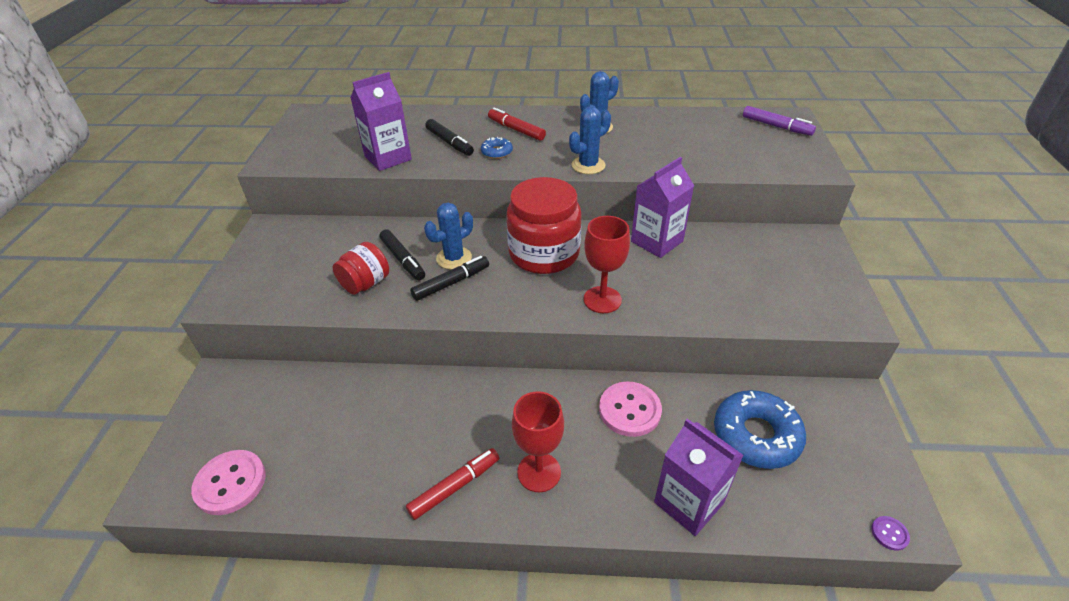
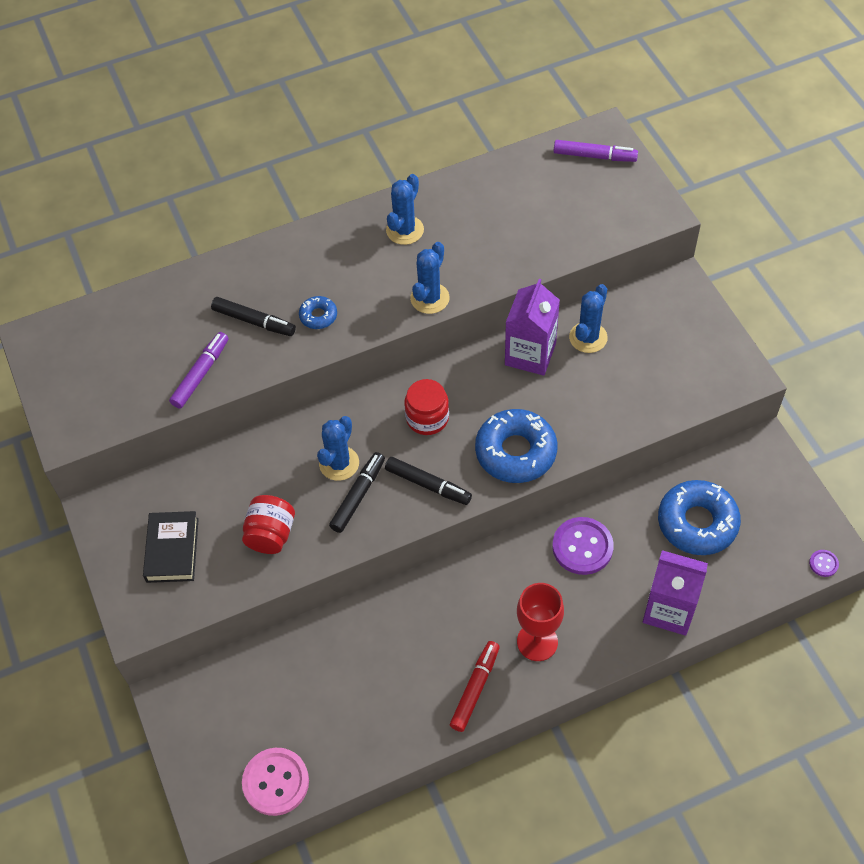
camera: 25 degrees left, 15 degrees up
(290, 267) = (172, 550): none -> black book
(388, 158) = (201, 374): purple carton -> purple marker
(403, 260) = (287, 488): black marker -> black marker (428, 485)
(516, 130) = (316, 269): red marker -> none
(544, 253) = (427, 418): red jar -> red jar, size x0.55
(602, 300) = (515, 452): red goblet -> blue donut
(629, 410) = (582, 547): pink button -> purple button
(714, 246) = (588, 337): none -> blue cactus

